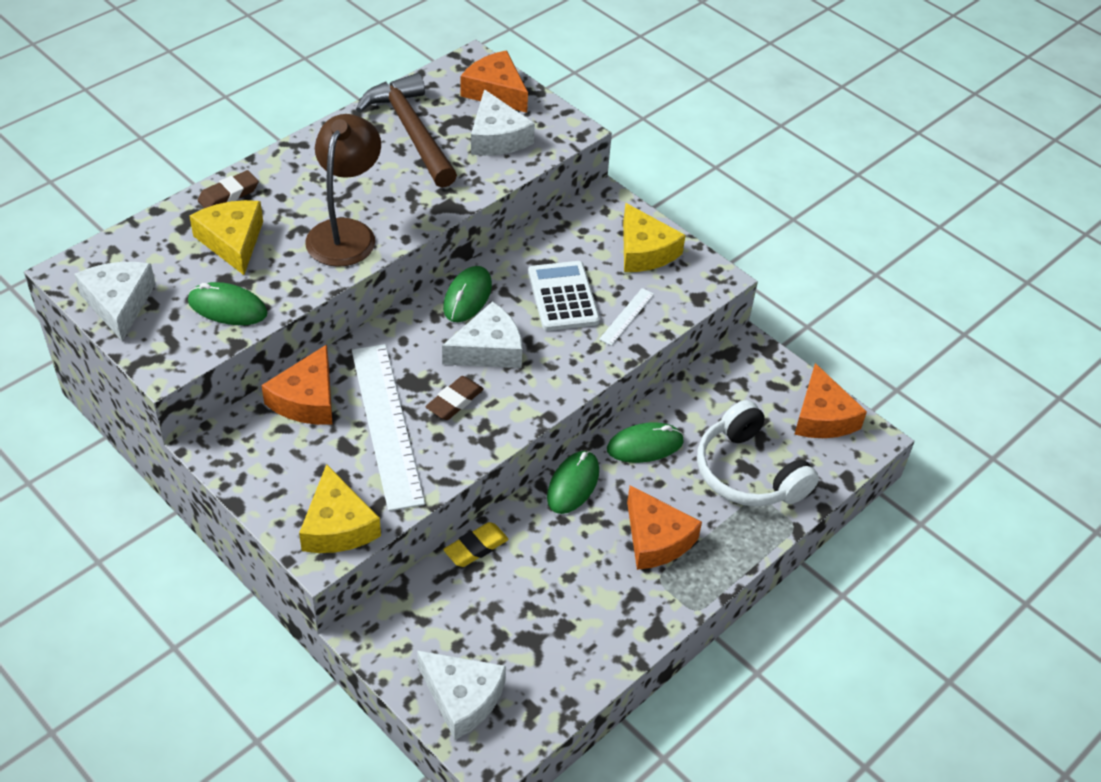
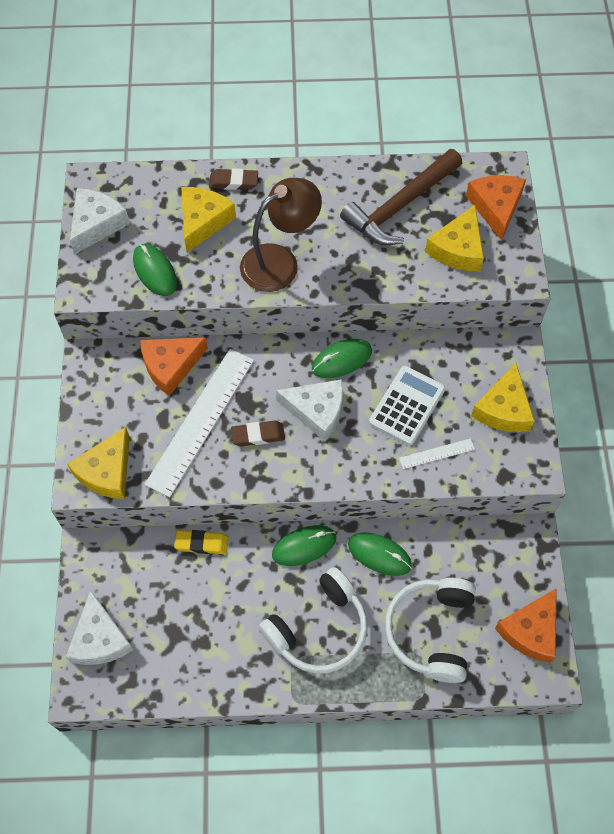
camera: 45 degrees right, 15 degrees up
(411, 132) = (400, 206): brown hammer -> brown hammer turned 150 degrees counterclockwise
(497, 137) = (458, 249): white cheese -> yellow cheese
(656, 539) = (319, 629): orange cheese -> white headphones

